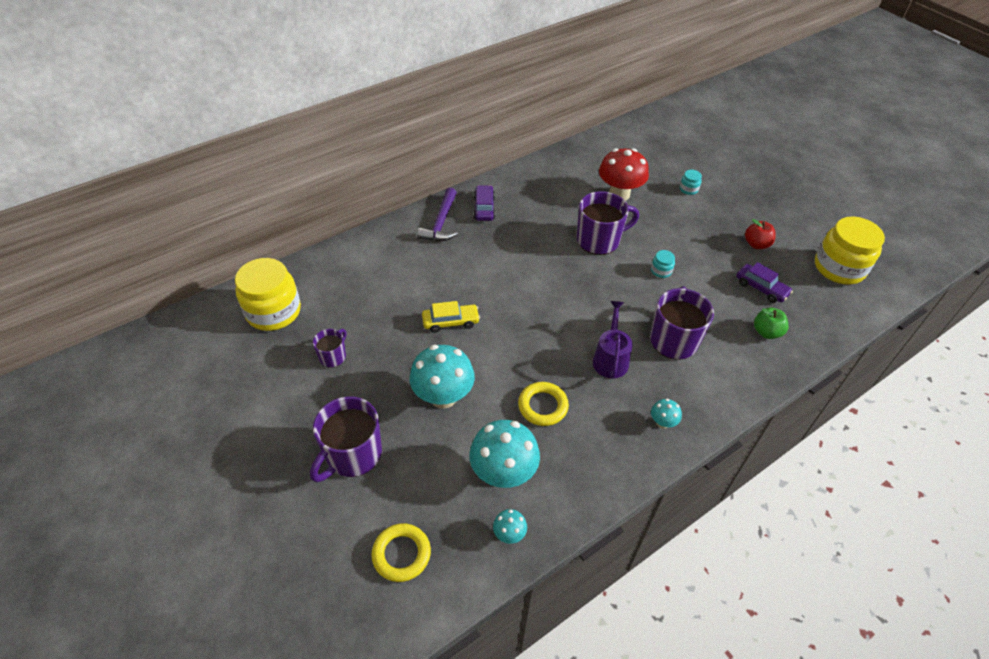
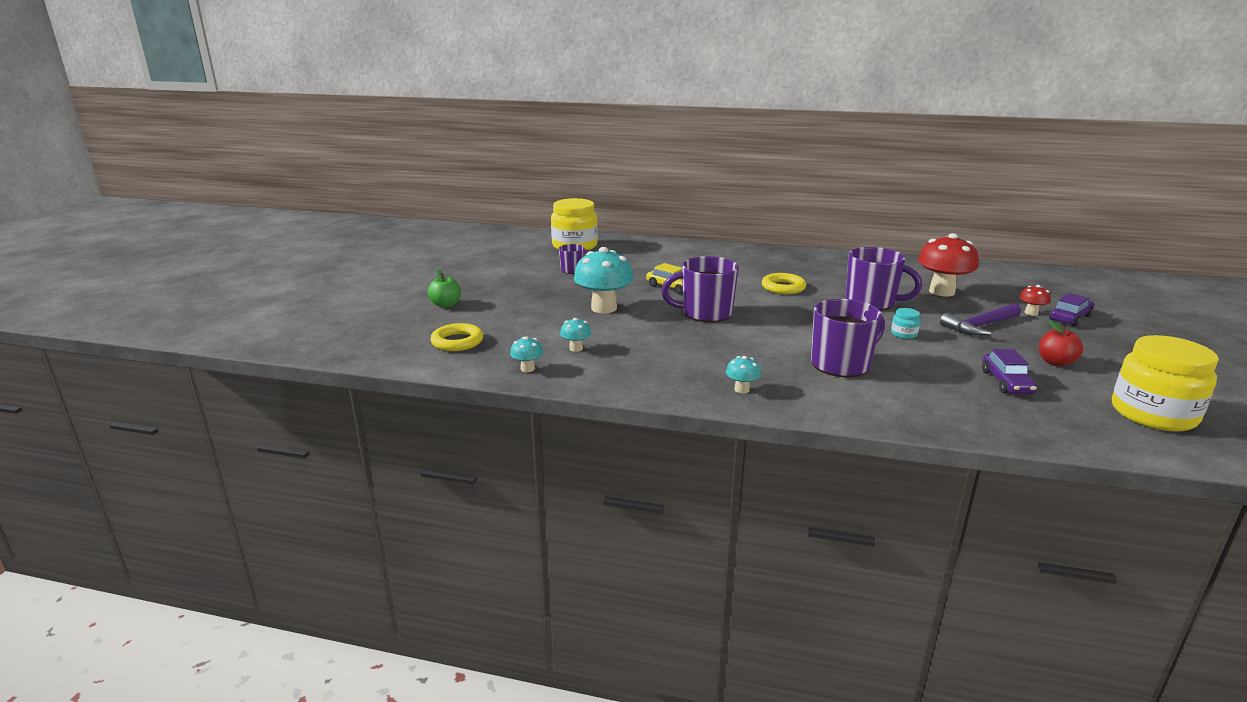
camera: 50 degrees right, 25 degrees down
(352, 454) = (509, 302): purple mug -> purple mug (705, 313)
(441, 223) = (750, 254): purple hammer -> purple hammer (980, 326)
(484, 208) = (797, 260): purple car -> purple car (1070, 318)
(503, 473) = (576, 348): turquoise mushroom -> turquoise mushroom, size x0.47
(543, 406) = (661, 340): yellow ring -> yellow ring (783, 287)
(610, 359) = (761, 347): purple watering can -> none
(688, 189) = (1031, 313): turquoise jar -> red mushroom
(766, 332) = (958, 403): green apple -> green apple (446, 305)

